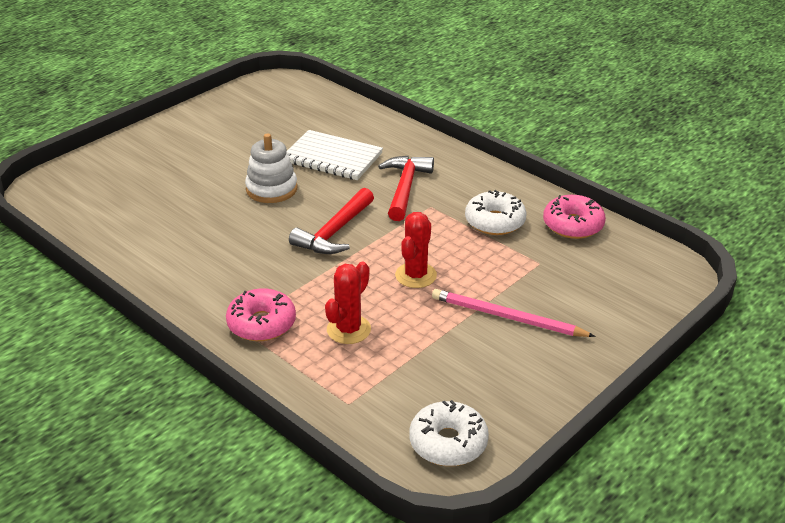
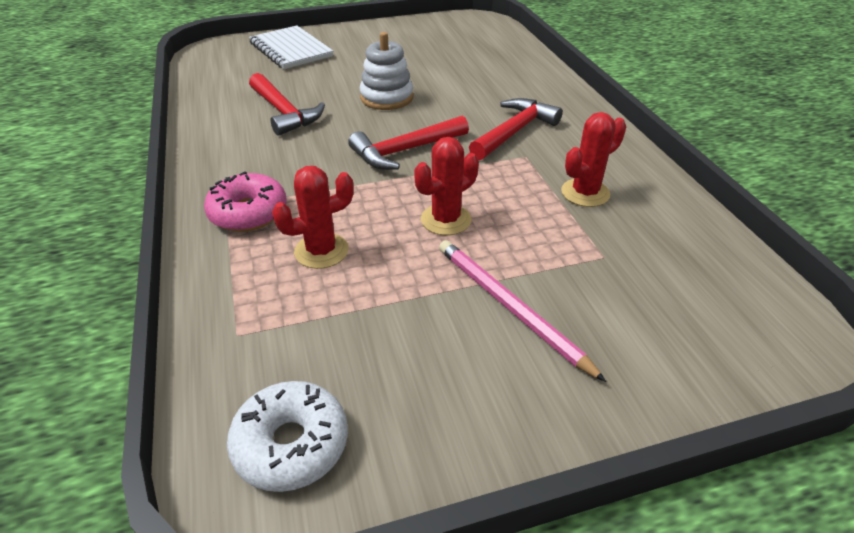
camera: 30 degrees right, 5 degrees up
(194, 231) = (284, 112): none -> red hammer
(332, 158) = (468, 87): white notebook -> white notebook (291, 50)
(495, 221) = (585, 193): white donut -> red cactus
(573, 225) = (681, 227): pink donut -> none

